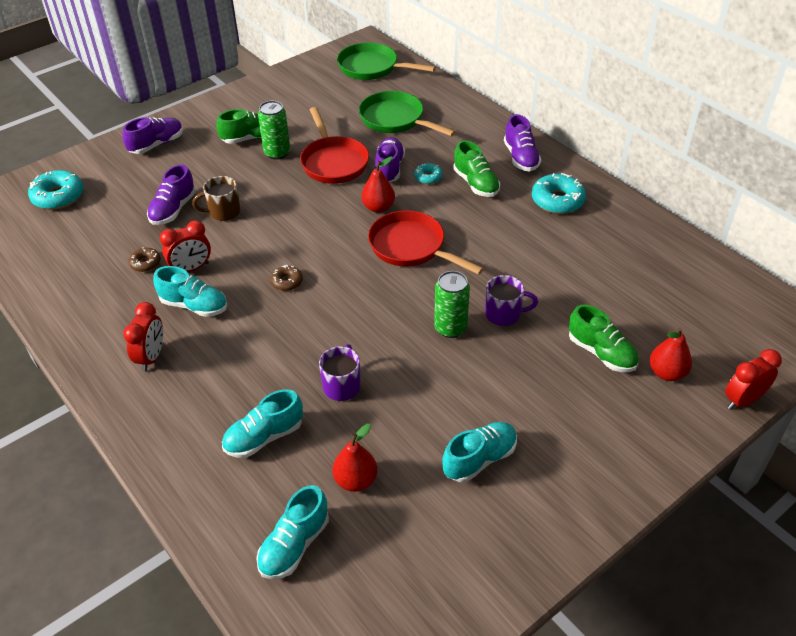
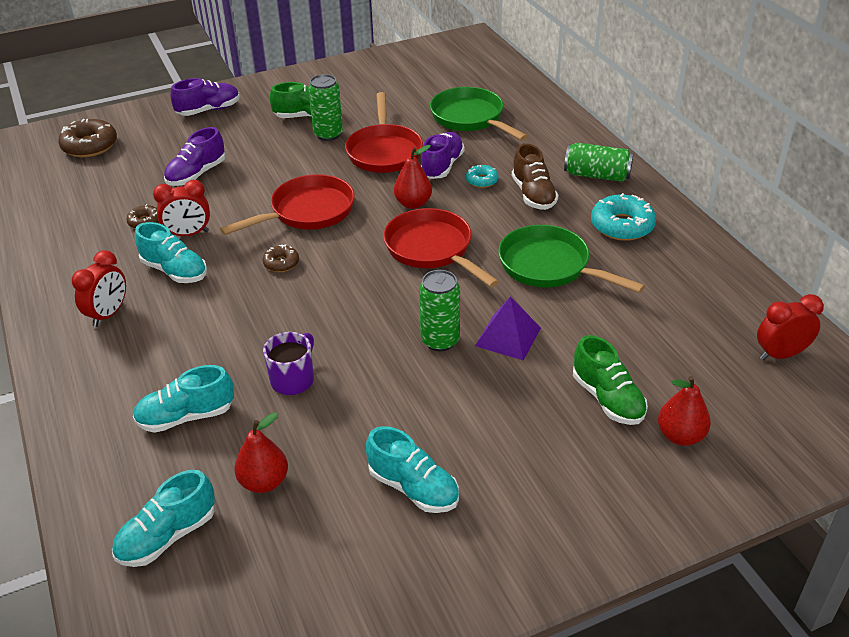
camera: 15 degrees right, 5 degrees down
(58, 196) = (90, 146): turquoise donut -> brown donut
(223, 212) = (246, 184): brown mug -> none
(290, 230) = (307, 212): none -> red pan
(372, 68) = (466, 64): green pan -> green pan (549, 266)
(476, 184) = (533, 195): green shoe -> brown shoe
(479, 459) = (413, 488): turquoise shoe -> turquoise shoe turned 60 degrees clockwise
(504, 314) = (508, 336): purple mug -> purple pyramid
(520, 158) = (597, 175): purple shoe -> green can
(742, 400) = (766, 485): red clock -> red clock (780, 354)

